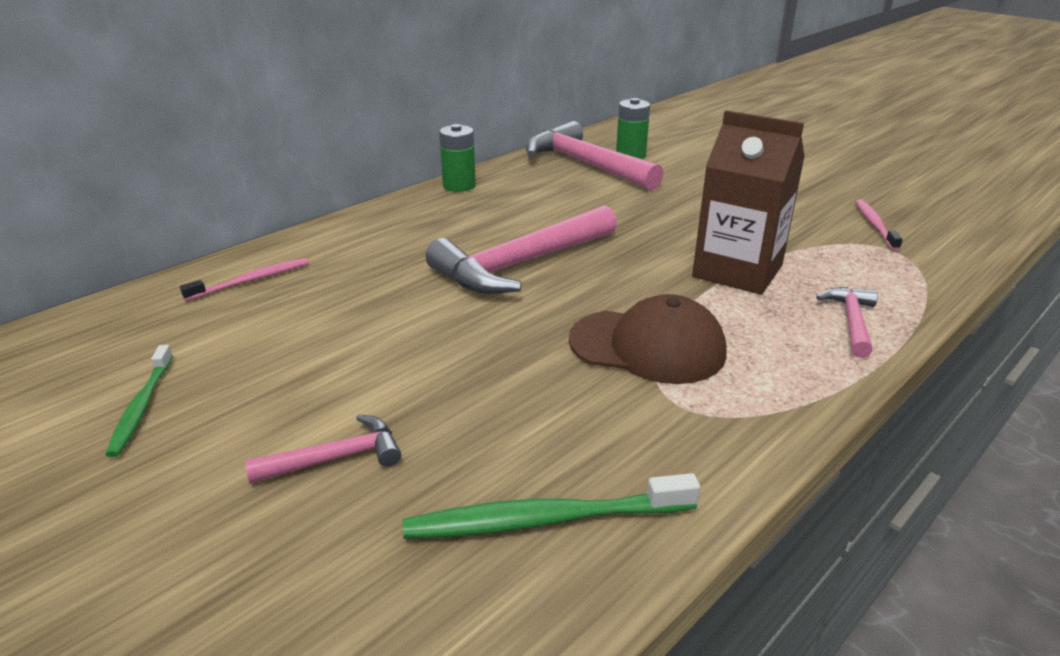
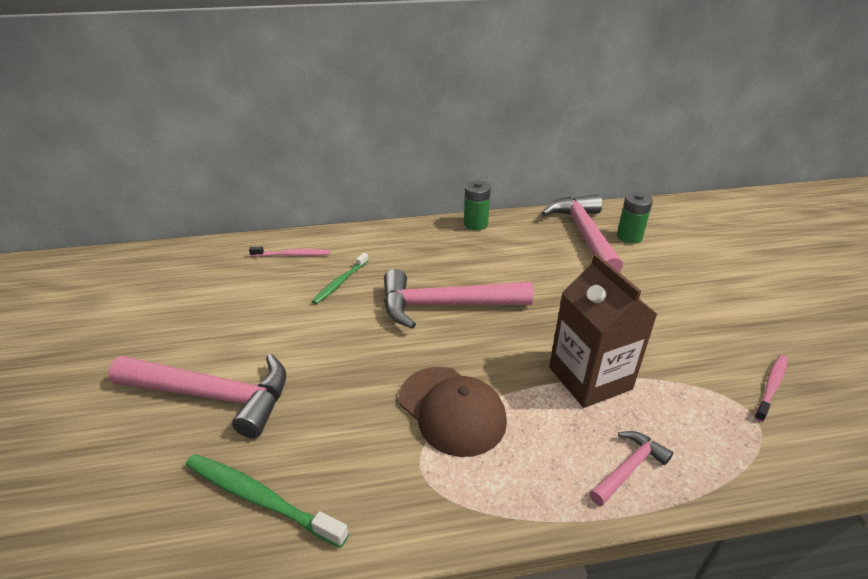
camera: 35 degrees right, 5 degrees up
(141, 407) = (172, 317): green toothbrush -> green toothbrush (340, 282)
(335, 458) = (213, 396): pink hammer -> pink hammer, size x2.02

